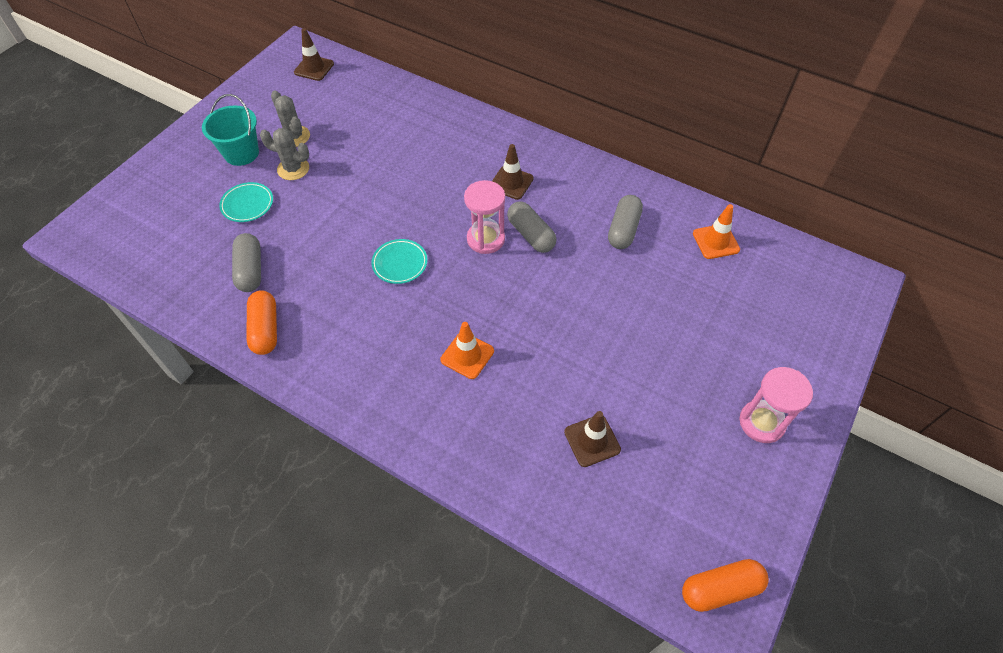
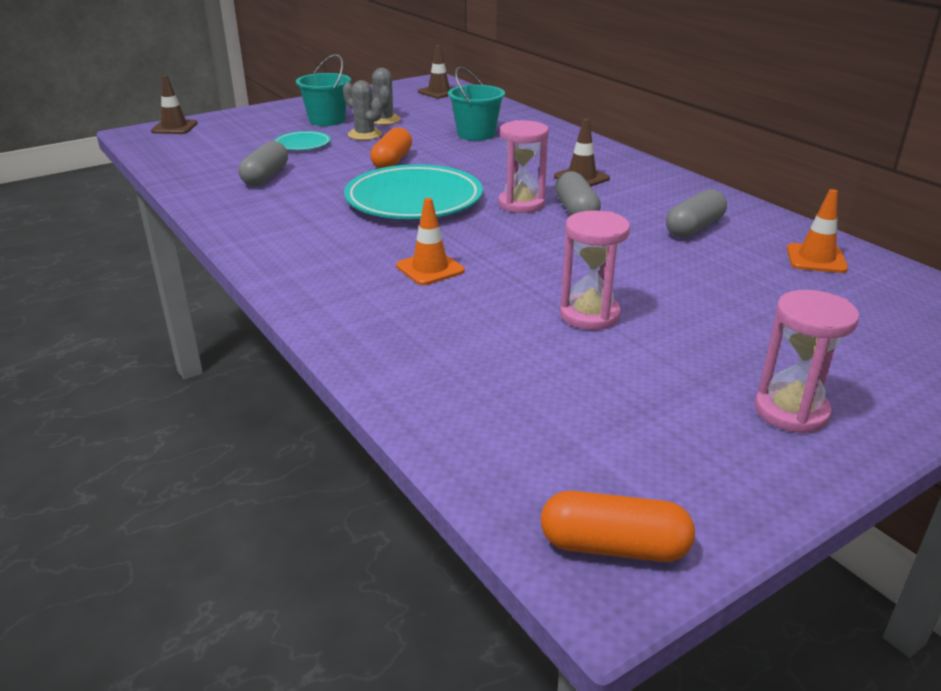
camera: 25 degrees right, 25 degrees down
(265, 329) = (241, 210): orange capsule -> orange capsule (392, 161)
(390, 137) = (476, 134): none -> turquoise bucket
(400, 263) = (414, 200): turquoise plate -> turquoise plate, size x2.10
(592, 441) = (527, 363): brown traffic cone -> brown traffic cone (174, 127)
(604, 369) = (589, 315): none -> pink hourglass

